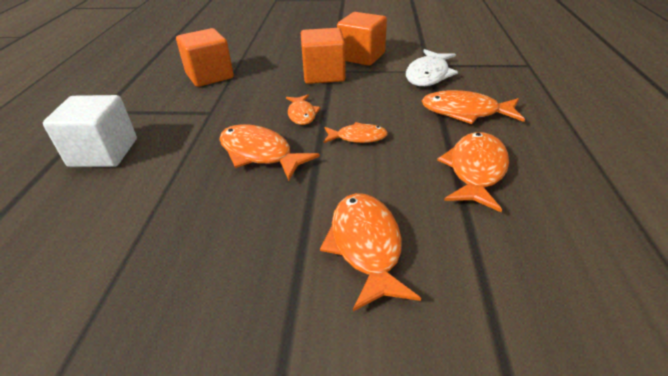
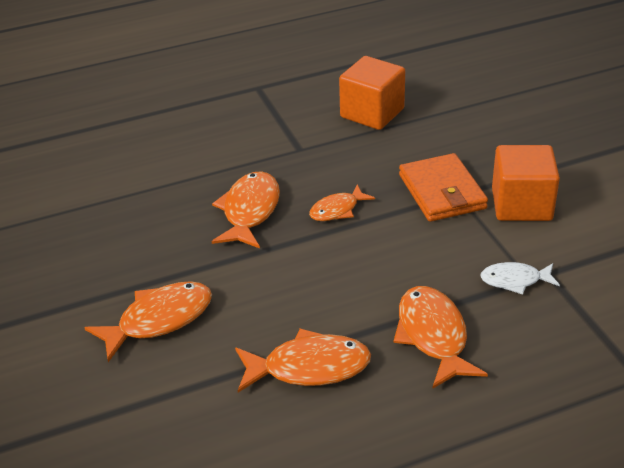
camera: 65 degrees right, 0 degrees up
(104, 153) = (199, 125): white cube -> none
(323, 75) = (442, 192): orange cube -> orange wallet
(358, 137) = (318, 265): orange fish -> none
(428, 75) = (515, 280): white fish -> white fish, size x0.61

